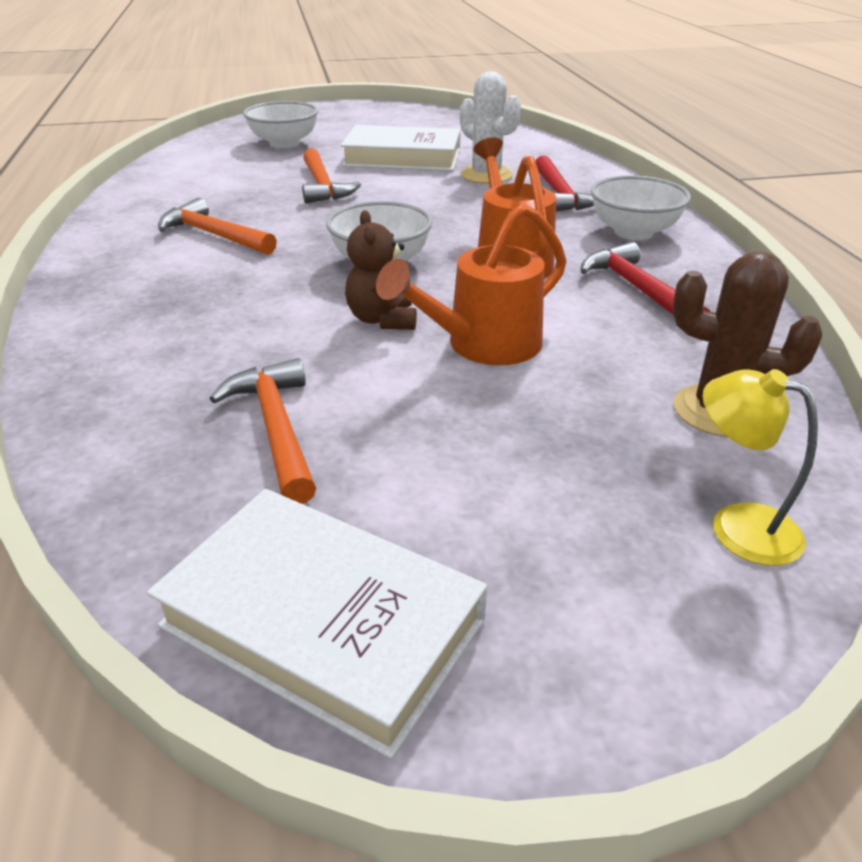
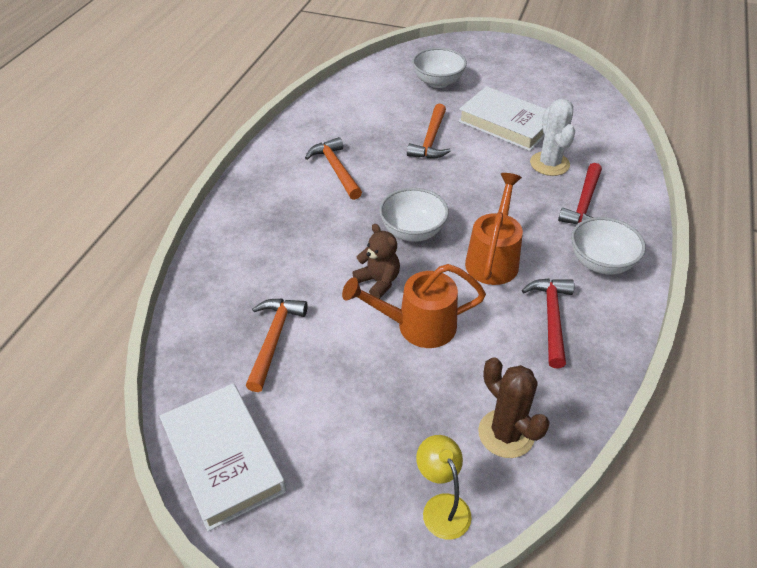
camera: 30 degrees right, 10 degrees up
(382, 320) = (378, 282): brown teddy bear -> brown teddy bear turned 120 degrees clockwise

